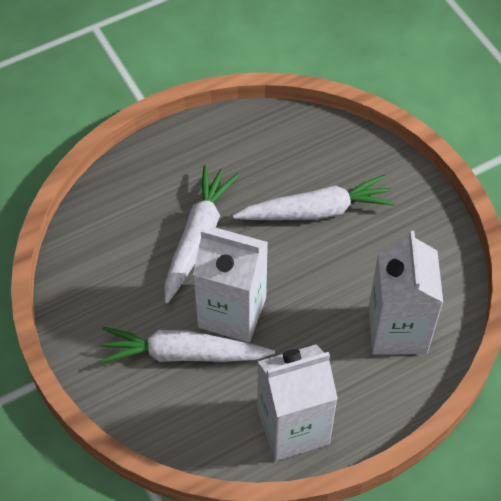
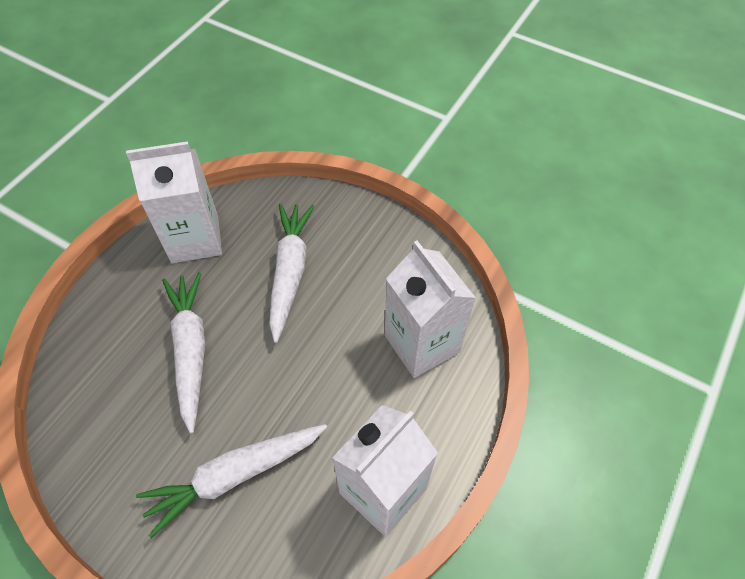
camera: 30 degrees left, 0 degrees up
(232, 312) = (262, 406): white carton -> white carton (195, 239)
(316, 211) = (290, 272): white carrot -> white carrot turned 45 degrees counterclockwise

